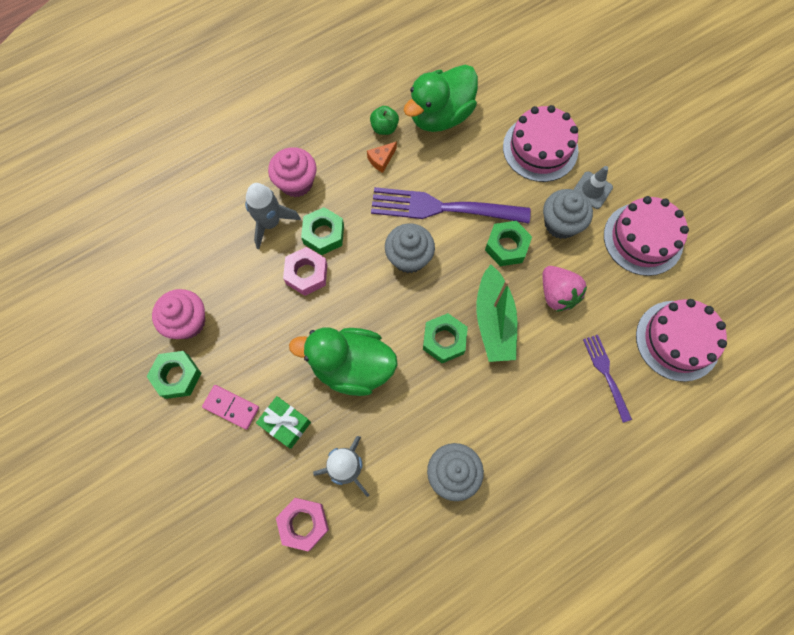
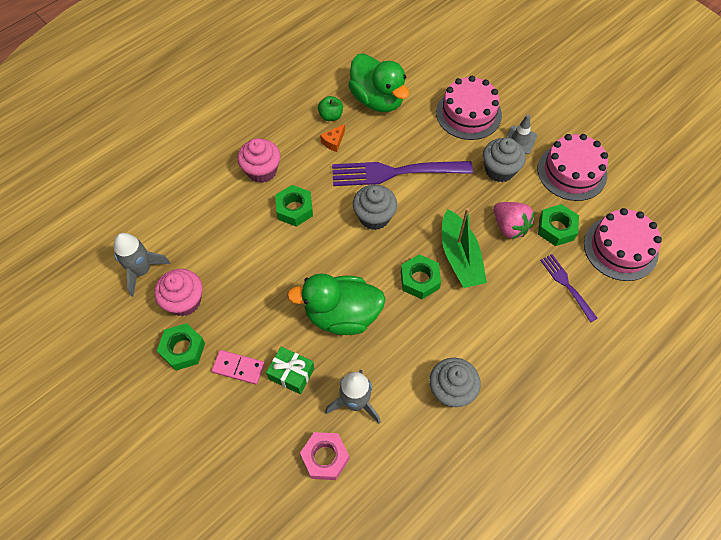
camera: 10 degrees left, 10 degrees down
(270, 223) = (245, 207): grey rocket -> grey rocket (142, 271)
(306, 274) = (285, 244): pink nut -> none
(440, 115) = (377, 100): green duck -> green duck turned 75 degrees counterclockwise
(506, 246) = (457, 195): green nut -> green nut (556, 228)

